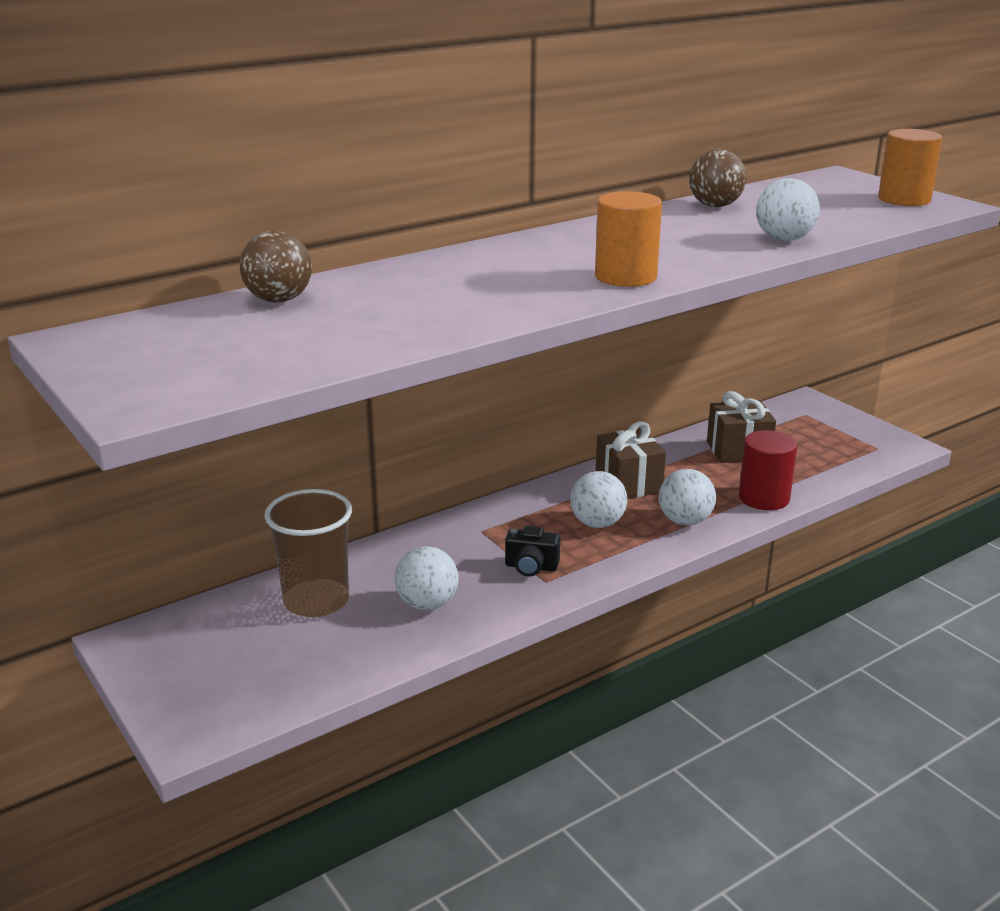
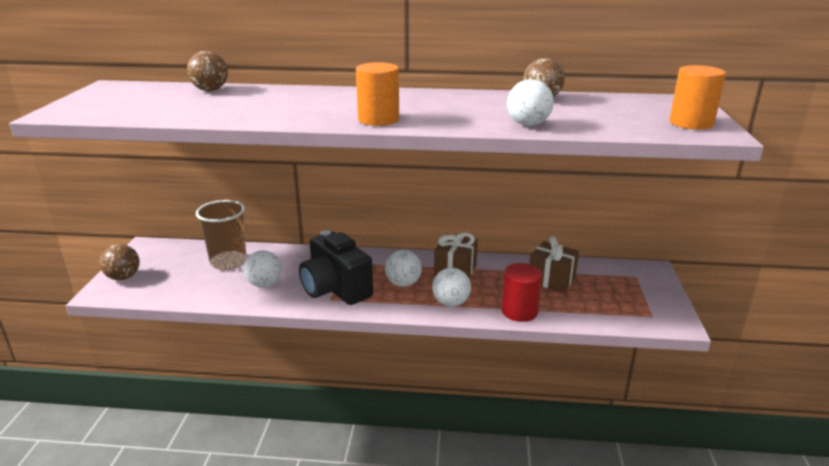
camera: 40 degrees right, 0 degrees up
(184, 699) = (123, 277): none -> brown ball
(531, 567) = (335, 289): black camera -> black camera, size x2.22

